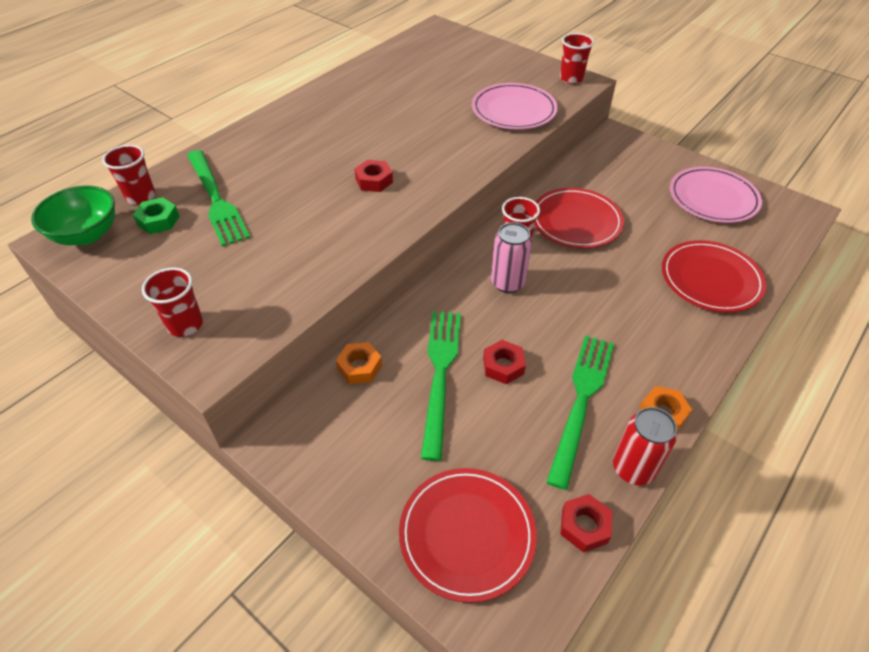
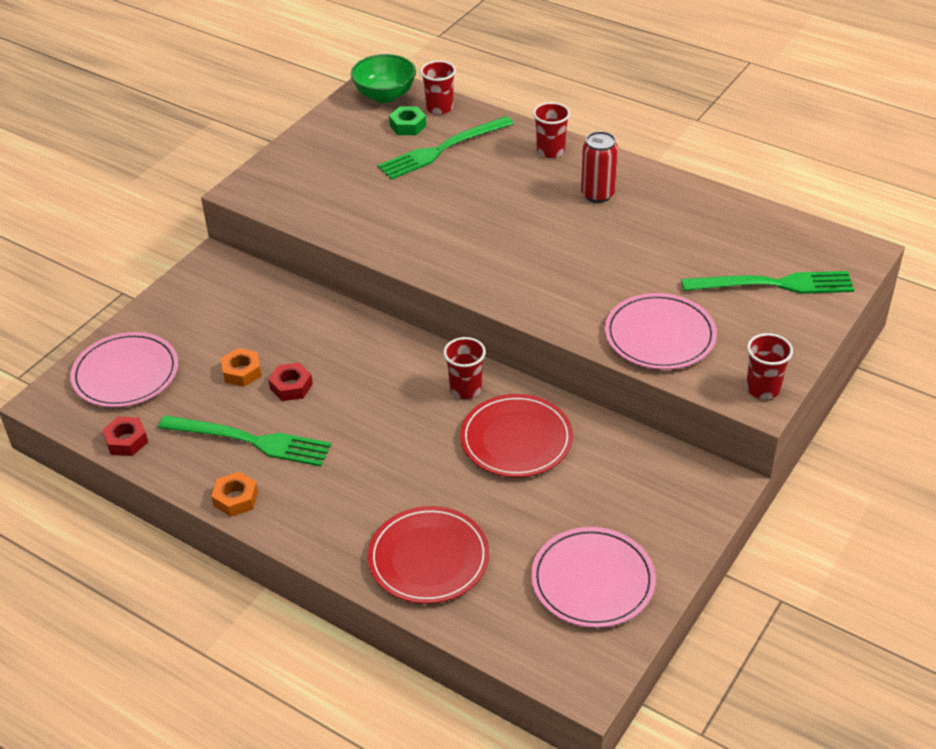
camera: 85 degrees right, 5 degrees down
(185, 324) = (284, 169): red cup -> red cup (550, 151)
(359, 367) = (287, 296): orange nut -> orange nut (242, 372)
(374, 181) = (489, 240): red nut -> none
(440, 374) = (281, 346): green fork -> green fork (774, 284)
(467, 534) = (126, 374): red plate -> pink plate
(507, 283) = (403, 385): pink can -> none
(633, 468) = (177, 474): red can -> red can (597, 194)

